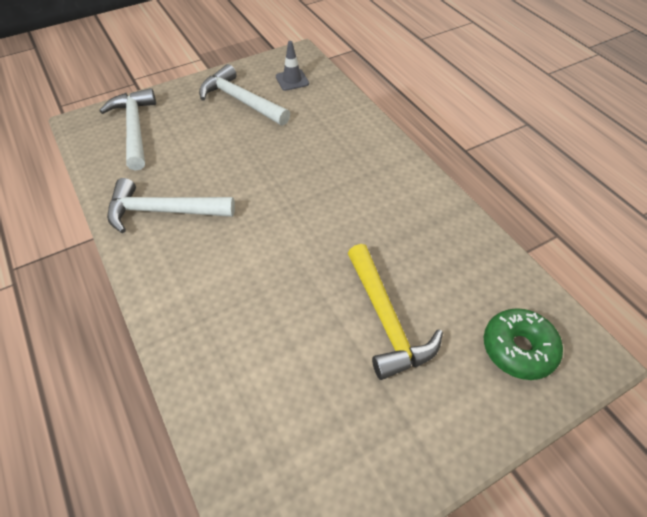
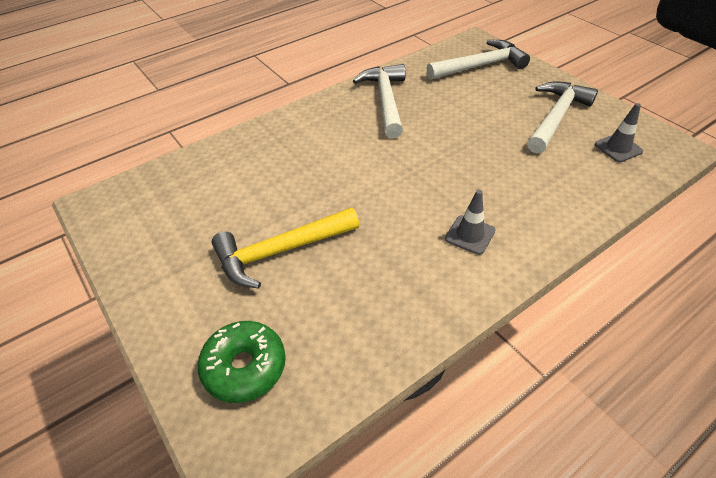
camera: 85 degrees right, 5 degrees down
(377, 181) = (470, 235): none -> grey traffic cone

